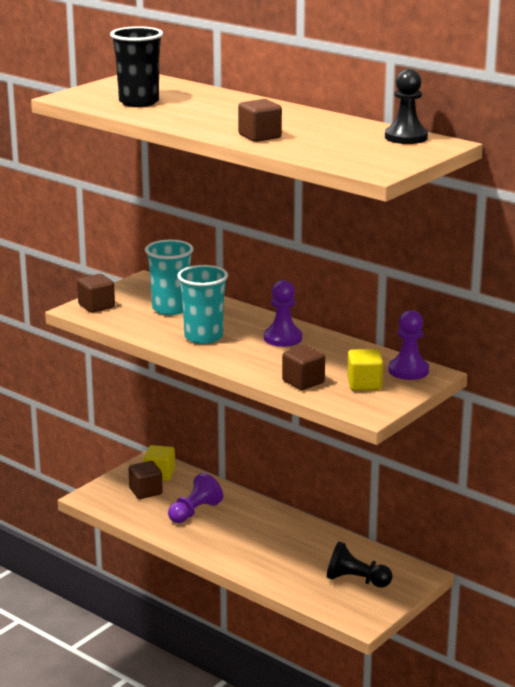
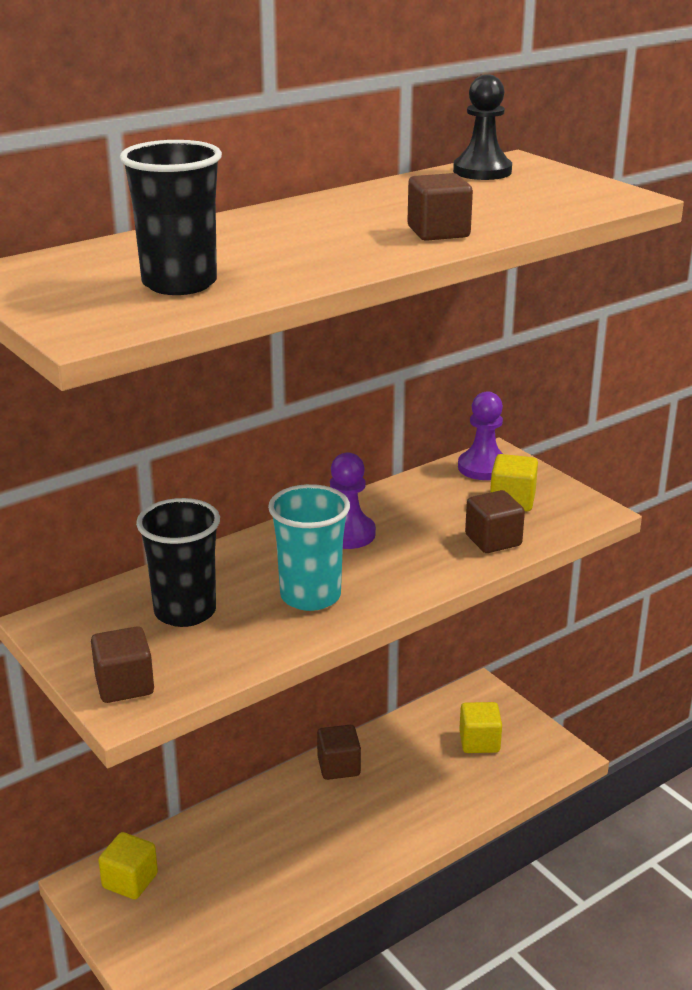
camera: 75 degrees left, 5 degrees up
(145, 491) = (173, 905): brown cube -> brown cube (338, 766)
(170, 309) = (185, 611): turquoise cup -> black cup
(194, 512) = (259, 859): purple pawn -> none
(356, 580) = (479, 742): black pawn -> yellow cube

